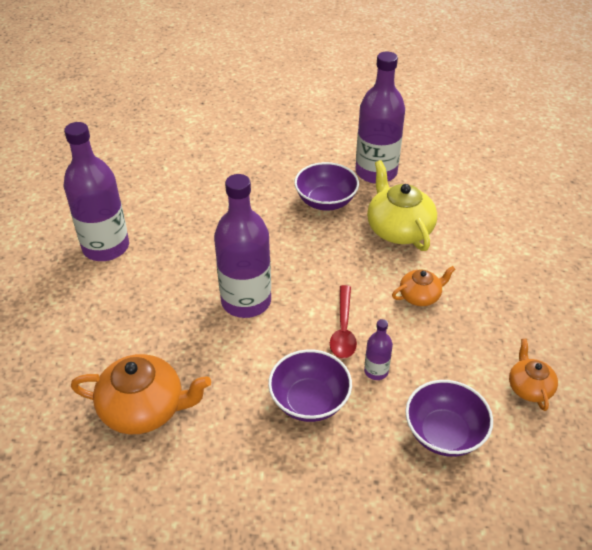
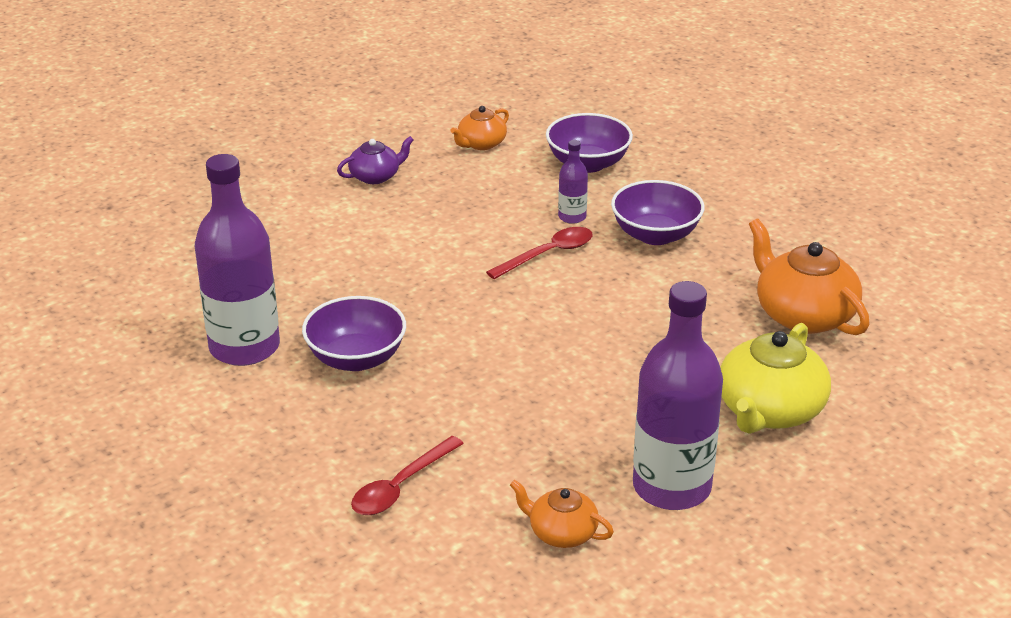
camera: 130 degrees left, 10 degrees down
(218, 171) = (401, 486): none -> red spoon
(246, 301) = (597, 329): purple bottle -> none
(398, 229) = (346, 284): yellow teapot -> yellow teapot (769, 410)
(420, 296) = (440, 231): orange teapot -> orange teapot (562, 533)
(521, 303) = (375, 176): none -> purple teapot

